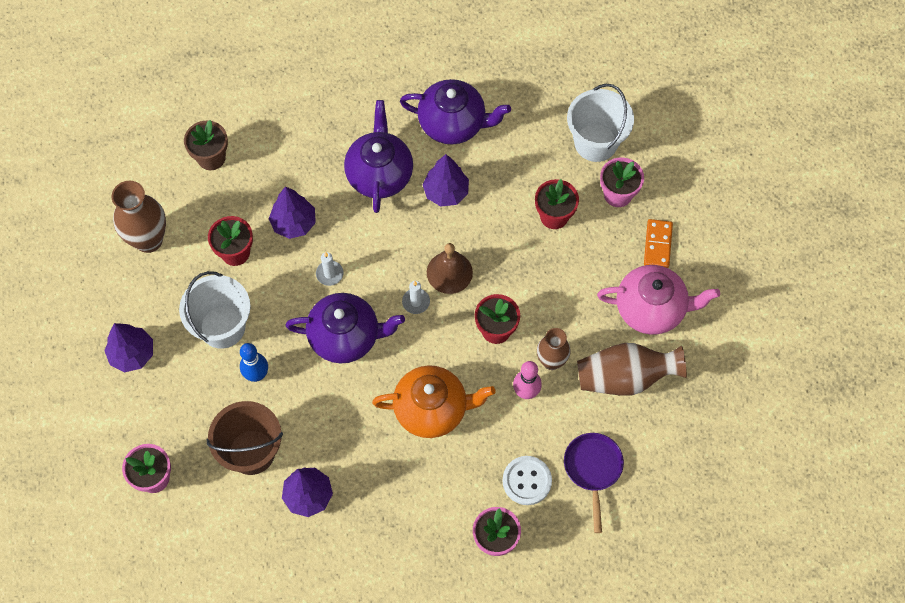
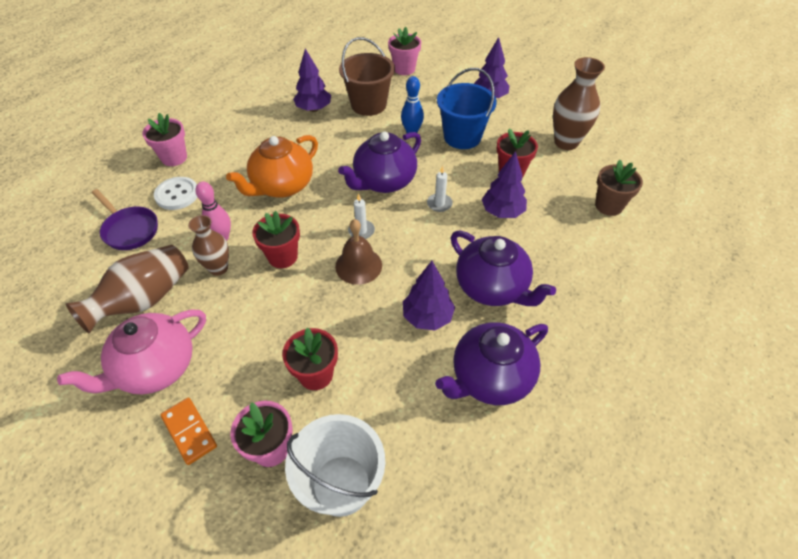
camera: 135 degrees right, 15 degrees down
(222, 327) = (462, 137): white bucket -> blue bucket

